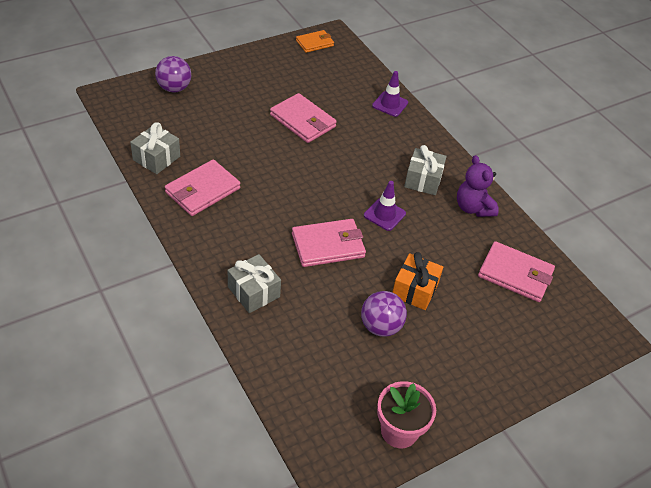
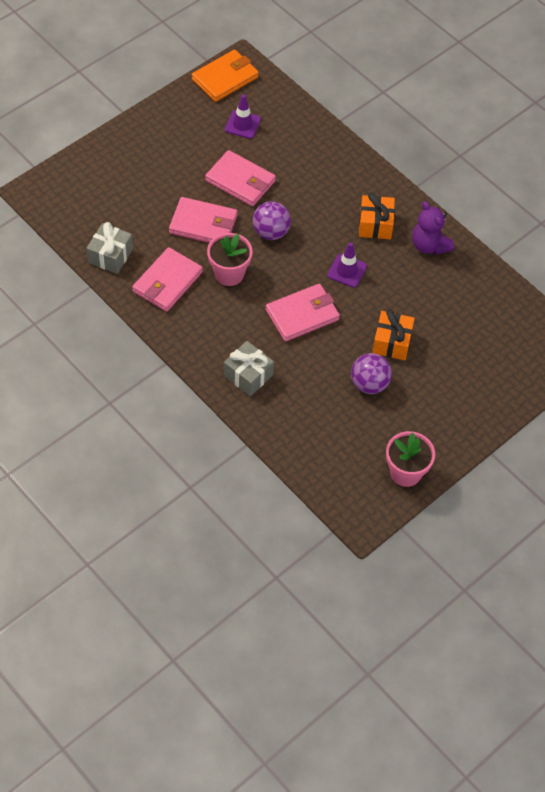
camera: 10 degrees left, 10 degrees up
(174, 88) = (98, 169): purple ball -> purple ball (271, 232)
(266, 195) = (229, 274): none -> pink flower pot
(314, 43) = (225, 78): orange wallet -> orange wallet, size x1.58
(390, 104) = (323, 141): purple traffic cone -> purple traffic cone (242, 124)
(423, 180) = (375, 225): grey gift -> orange gift
(515, 274) = (480, 307): pink wallet -> pink wallet (203, 224)

